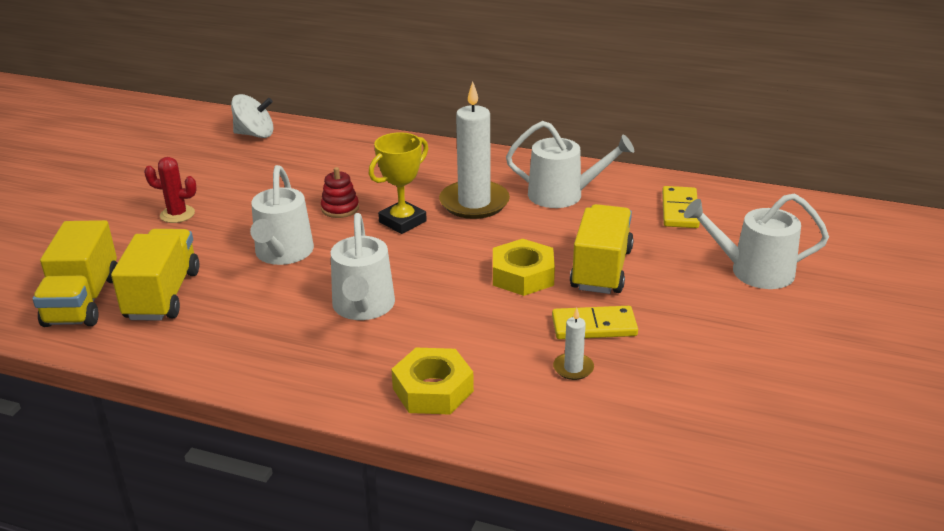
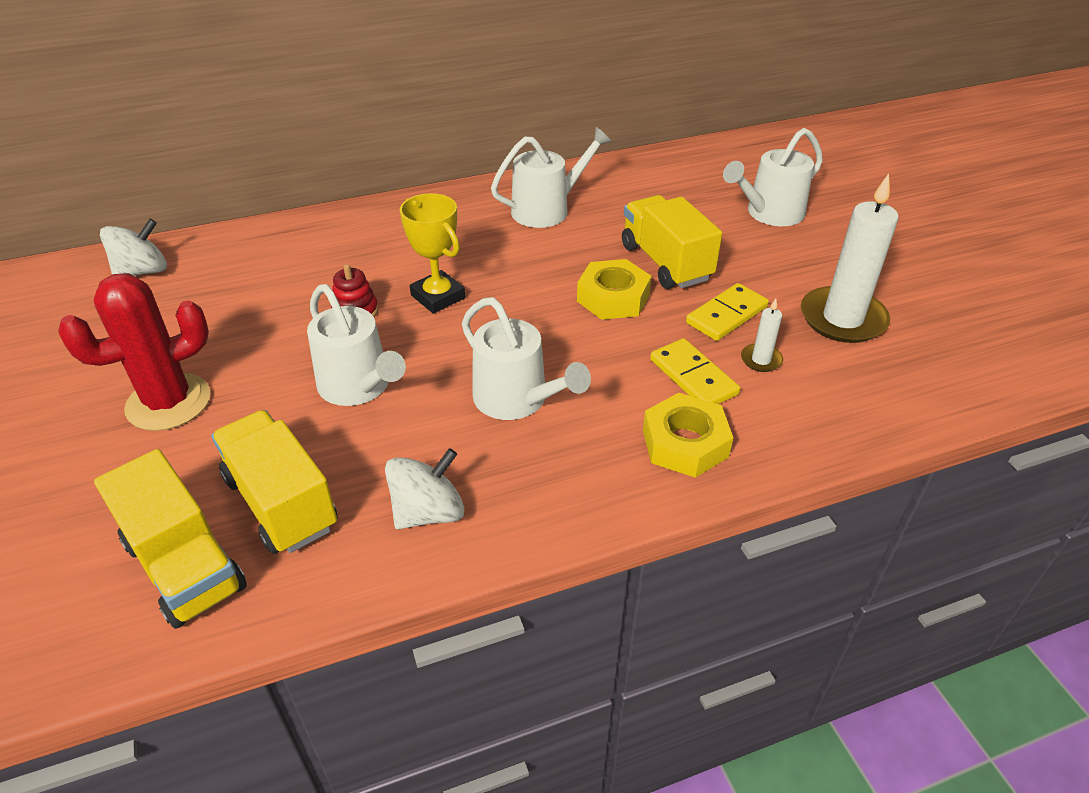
camera: 40 degrees left, 10 degrees up
(177, 214) = (168, 402): red cactus -> red cactus, size x1.76
(226, 341) = (428, 512): none -> white spinning top
(402, 221) = (438, 297): yellow trophy -> yellow trophy turned 45 degrees counterclockwise
(474, 203) = (480, 249): white candle -> white candle (842, 319)
(680, 210) = (654, 185): yellow domino -> yellow domino (693, 377)

